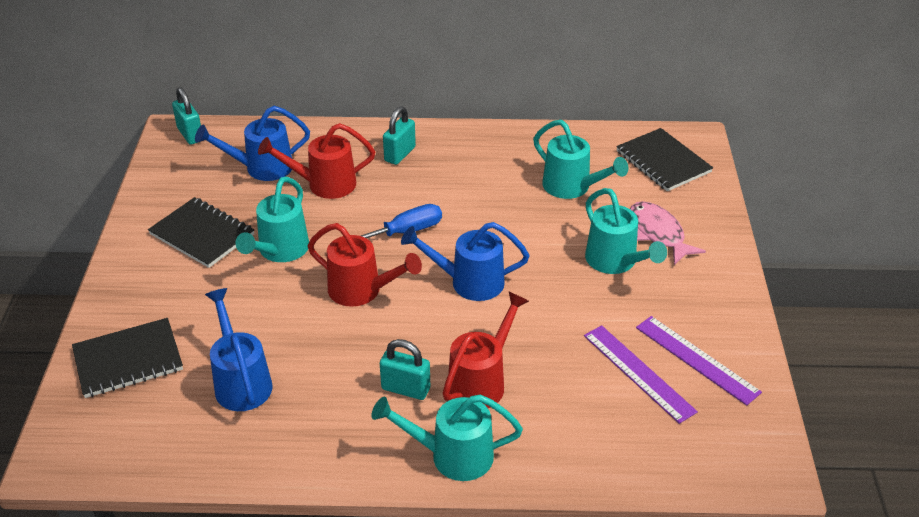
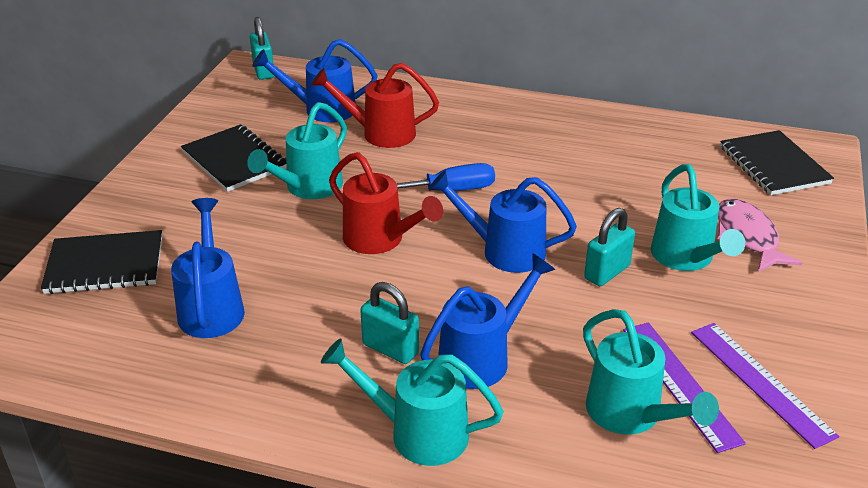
camera: 15 degrees right, 5 degrees down
(400, 154) = (472, 117): turquoise padlock -> turquoise padlock (607, 272)
(481, 382) = (482, 358): red watering can -> blue watering can
(572, 187) = (656, 175): turquoise watering can -> turquoise watering can (630, 415)

